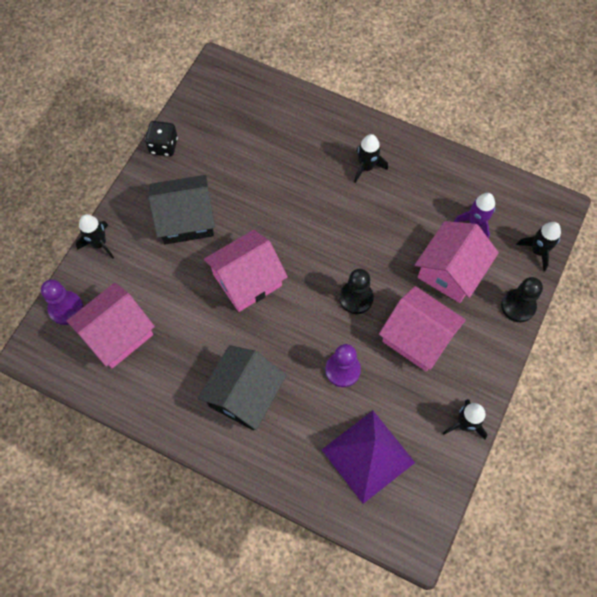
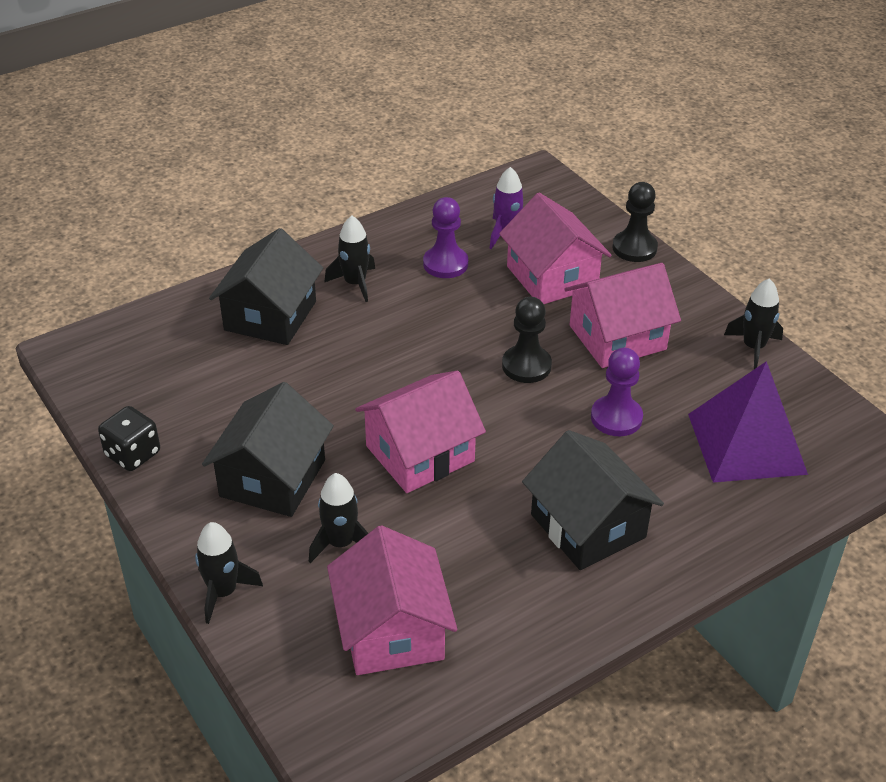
camera: 60 degrees left, 25 degrees down
(66, 308) = (298, 679): purple pawn -> purple pawn (445, 264)
(247, 280) = (420, 453): pink house -> pink house turned 60 degrees clockwise
(308, 141) = (270, 316): none -> black house
(538, 251) = (578, 207): black rocket -> black rocket (340, 543)

